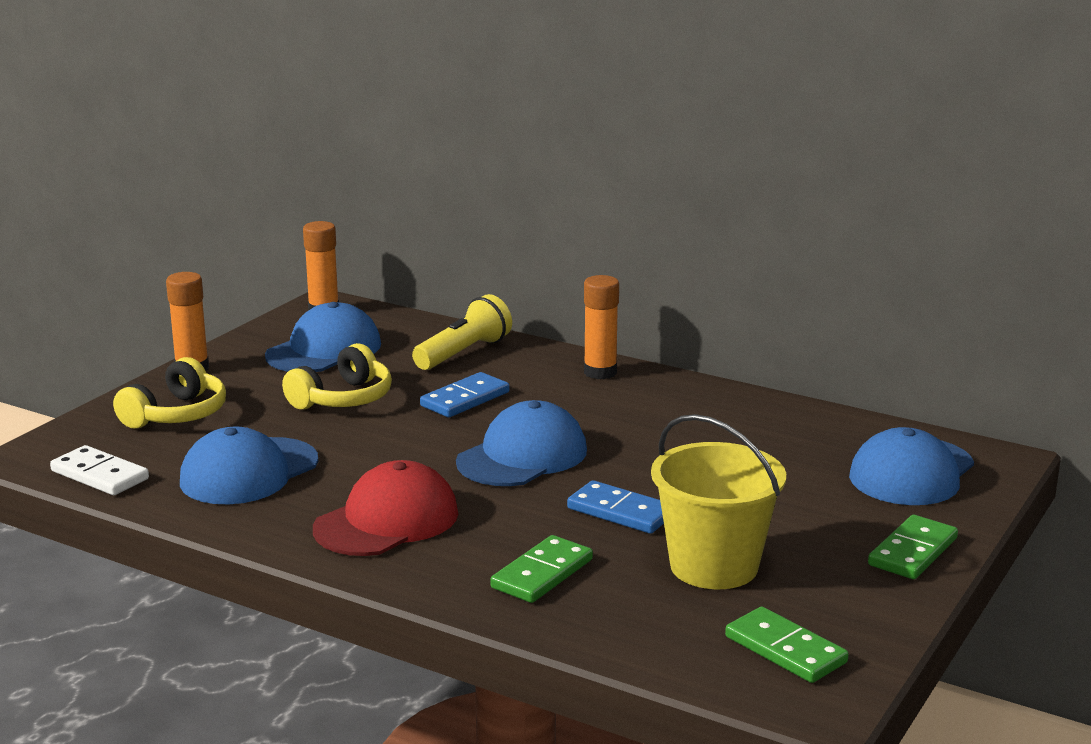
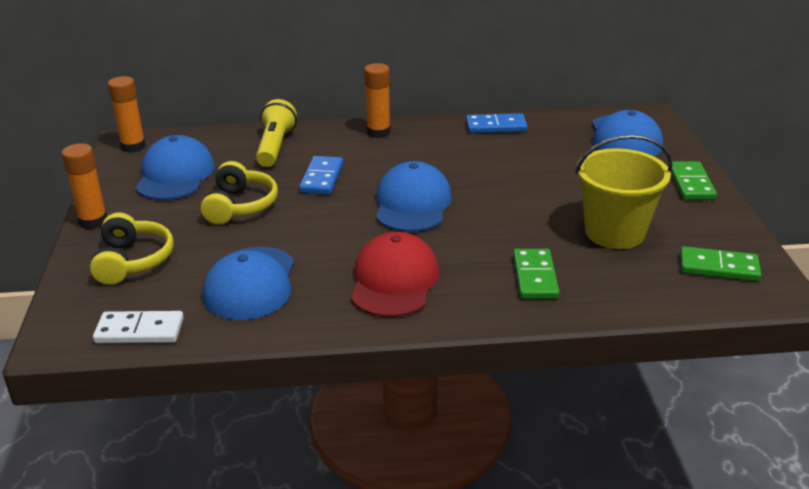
camera: 35 degrees left, 10 degrees up
(620, 512) = (519, 219): blue domino -> blue domino (496, 126)

